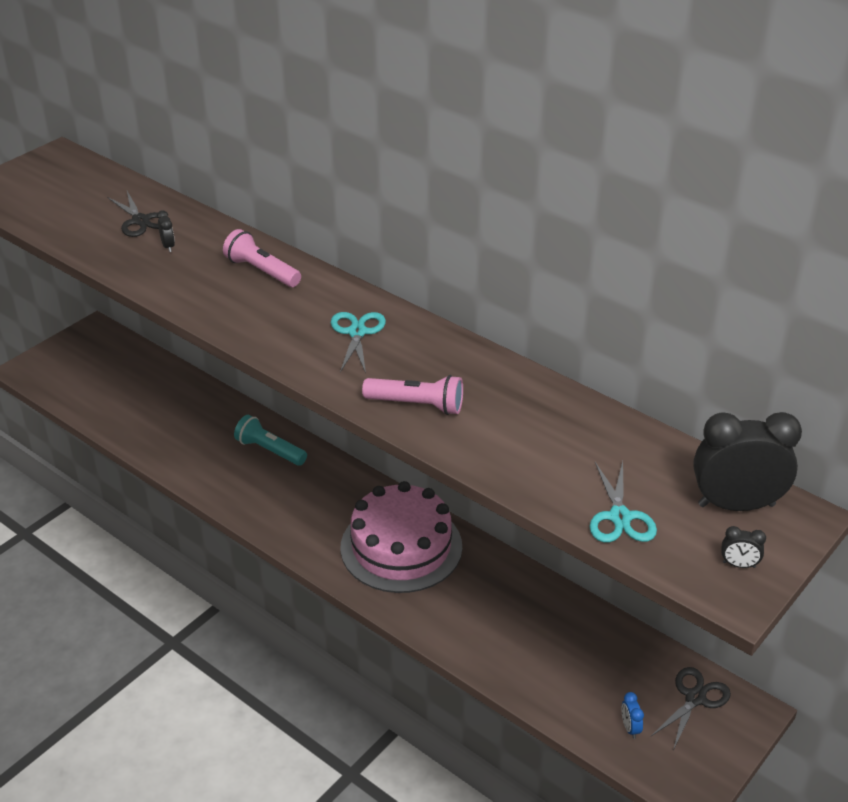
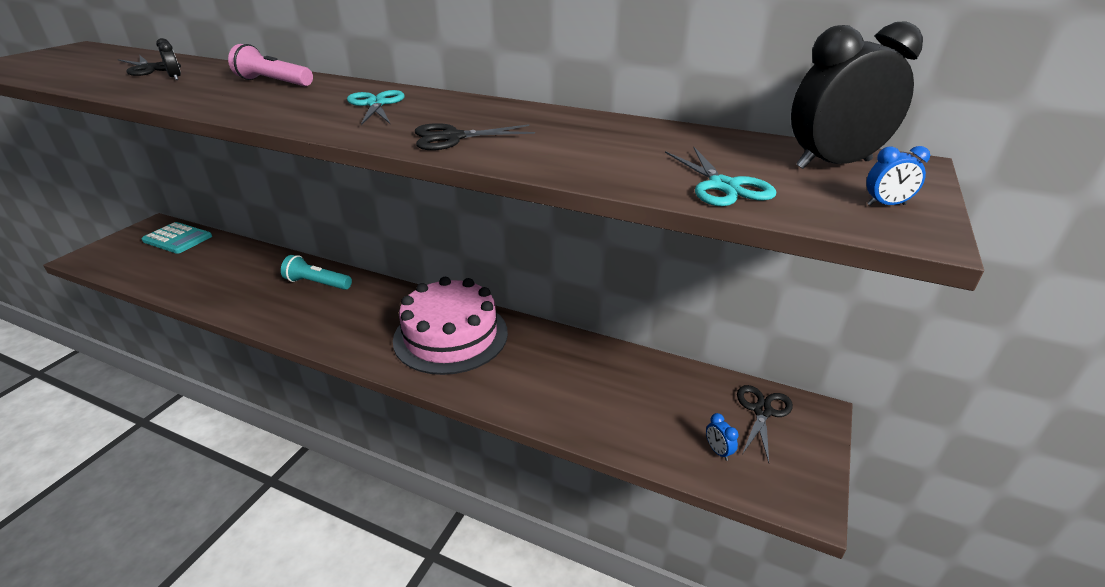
camera: 15 degrees left, 5 degrees down
(121, 357) = (177, 239): none -> turquoise calculator
(417, 405) = (453, 137): pink flashlight -> black scissors
(739, 565) = (886, 205): black clock -> blue clock

